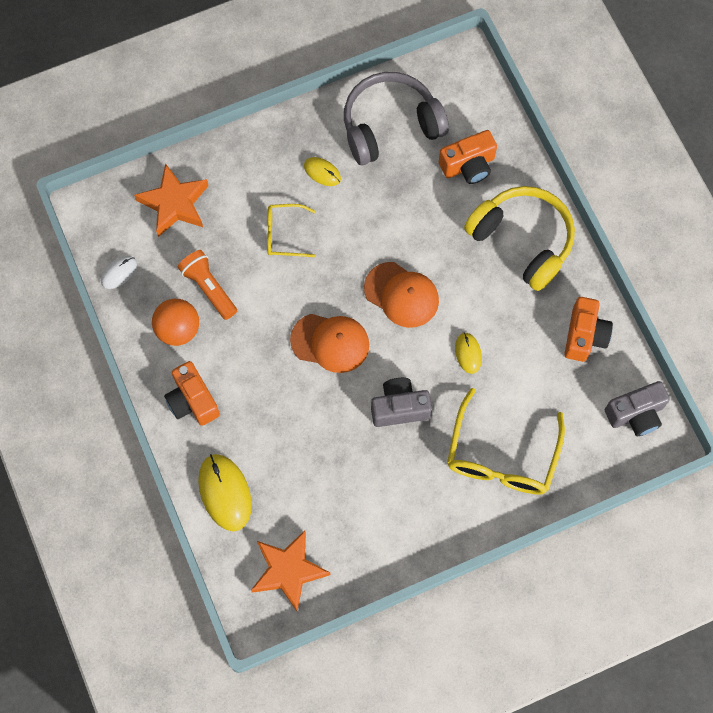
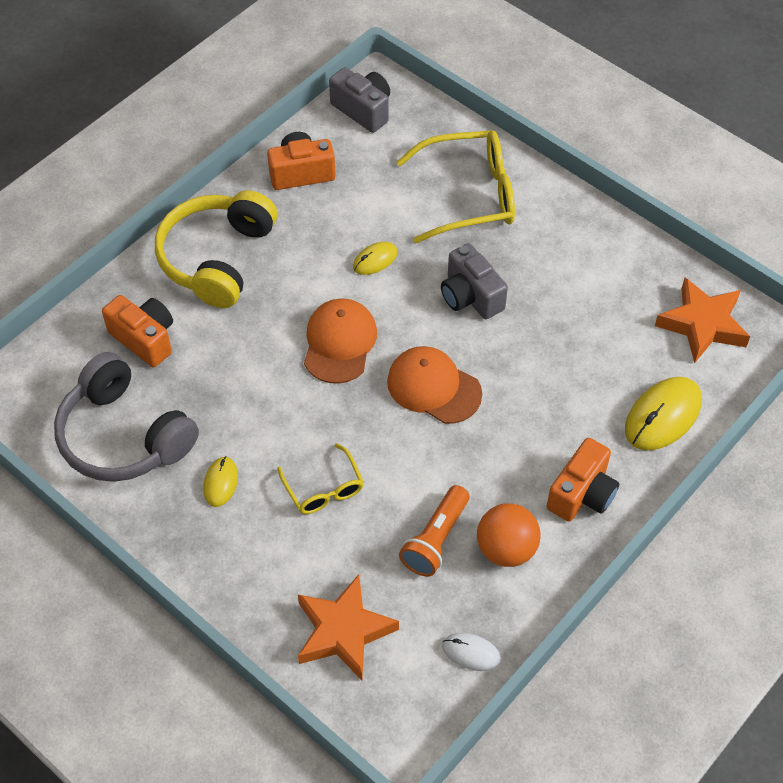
camera: 115 degrees left, 15 degrees down
(330, 342) = (433, 387): orange cap -> orange cap turned 45 degrees counterclockwise

